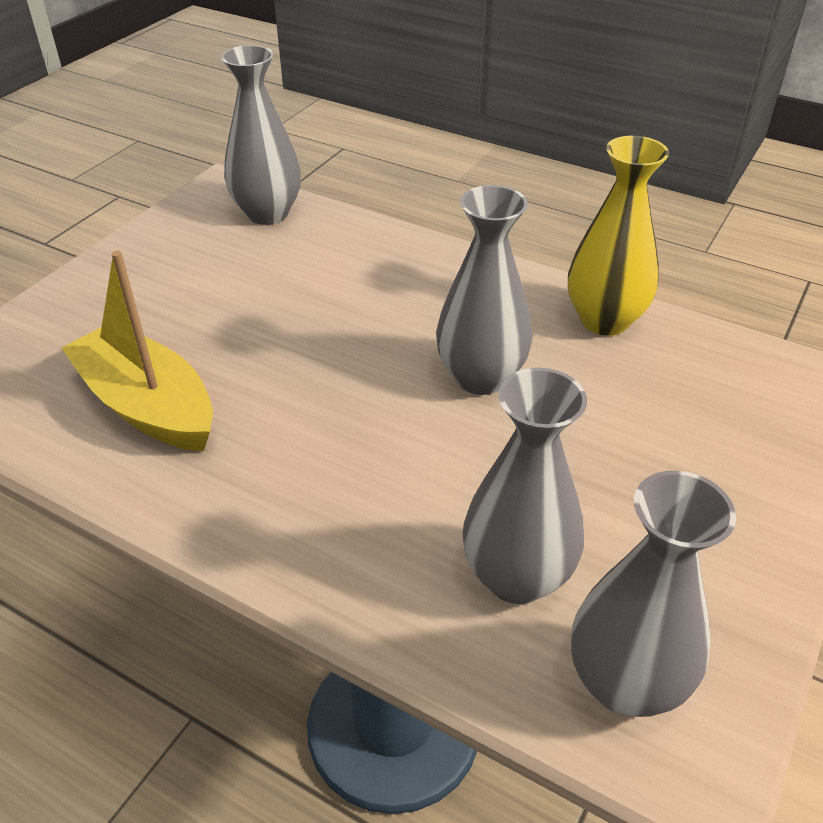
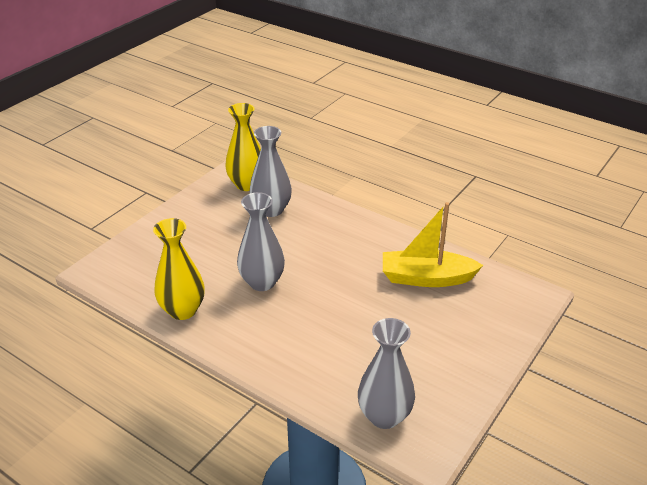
camera: 175 degrees left, 5 degrees down
(148, 406) = (426, 278): yellow boat -> yellow boat turned 135 degrees clockwise
(625, 683) = (247, 184): grey vase -> yellow vase

